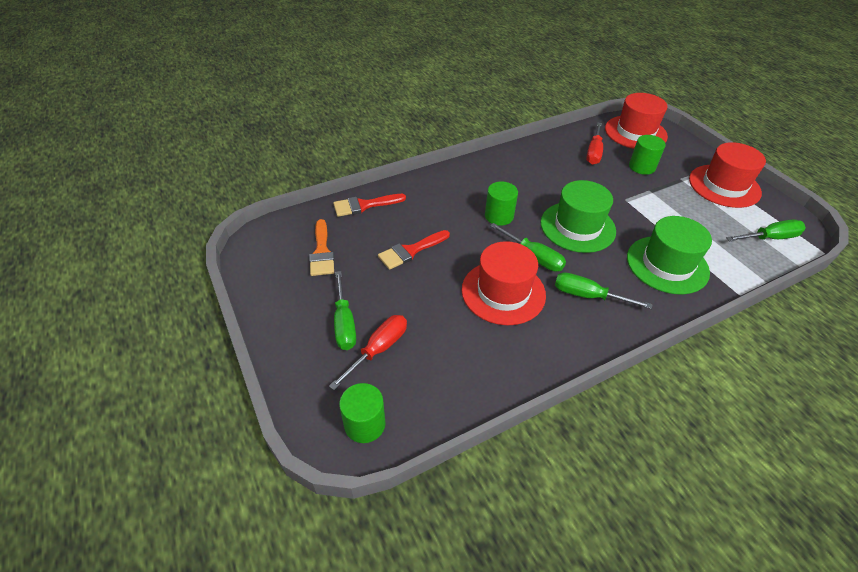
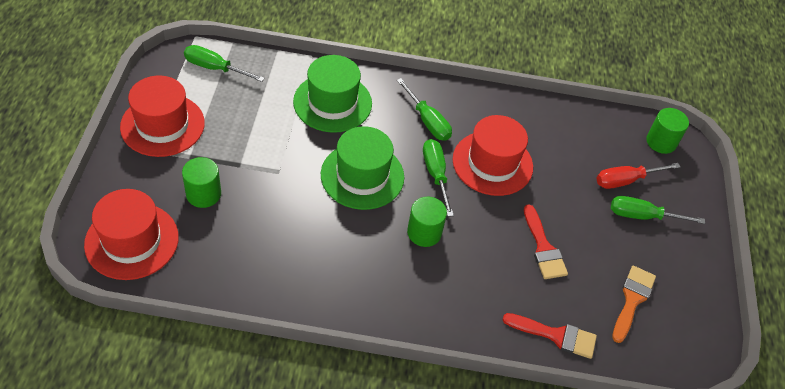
camera: 150 degrees left, 5 degrees up
(344, 323) = (643, 216): green screwdriver -> green screwdriver turned 105 degrees counterclockwise
(410, 251) = (543, 248): red brush -> red brush turned 75 degrees clockwise
(593, 152) = (224, 245): red screwdriver -> none

